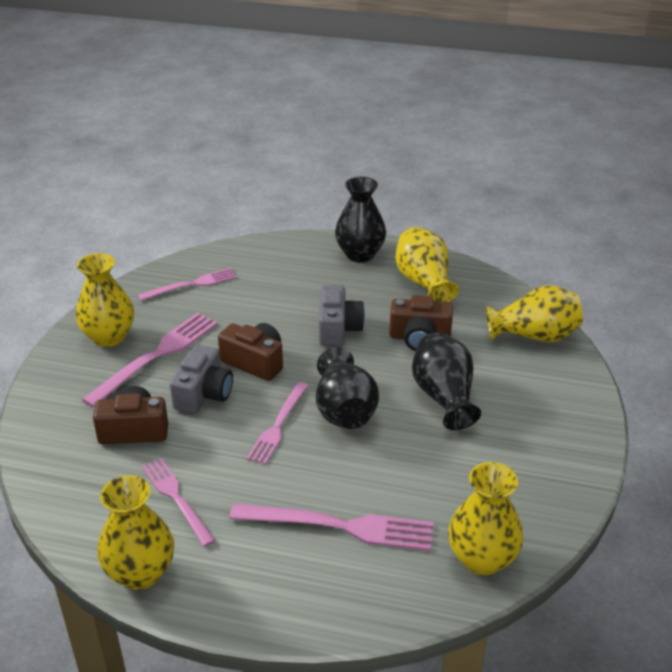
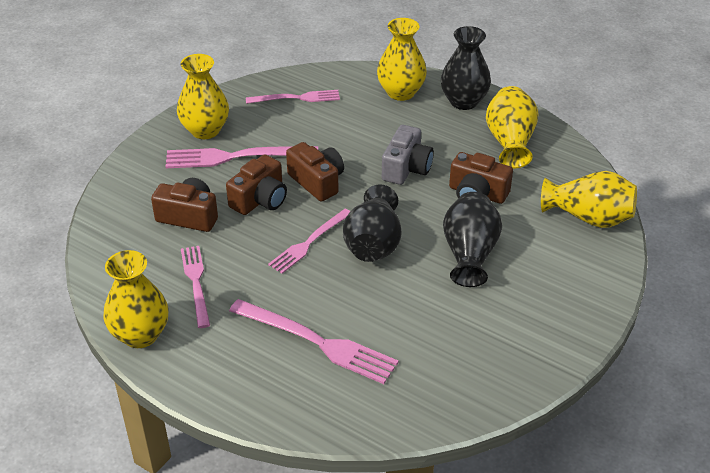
camera: 20 degrees right, 5 degrees up
(156, 356) = (236, 157): pink fork -> pink fork turned 150 degrees counterclockwise
(203, 394) = (260, 199): grey camera -> brown camera
(482, 559) = (424, 403): yellow vase -> yellow vase (401, 92)

